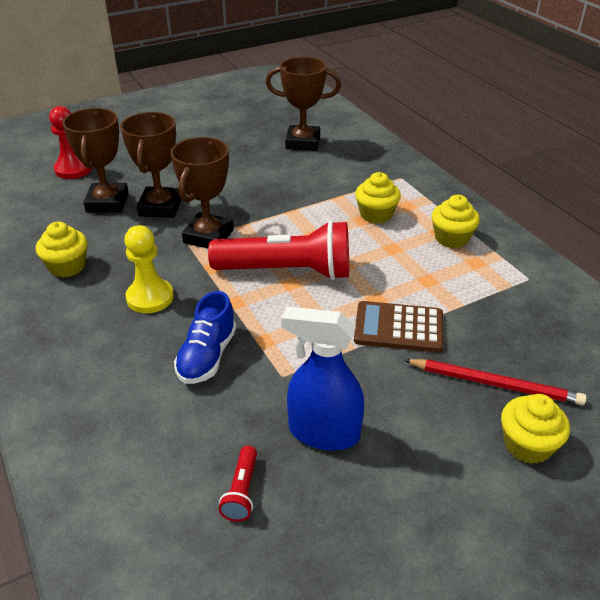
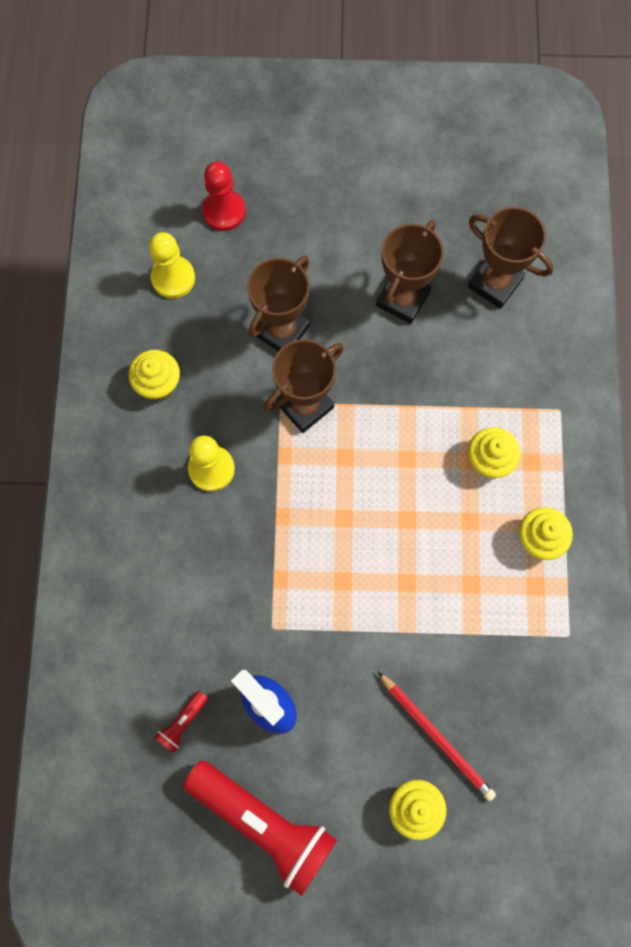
camera: 30 degrees right, 35 degrees up
(48, 210) = (173, 278): none -> yellow pawn
(107, 202) = (234, 294): brown trophy -> brown trophy (402, 299)
(207, 356) = (224, 571): blue shoe -> none
(287, 271) = (349, 500): red flashlight -> red flashlight (263, 822)
(398, 328) = (402, 629): brown calculator -> none

